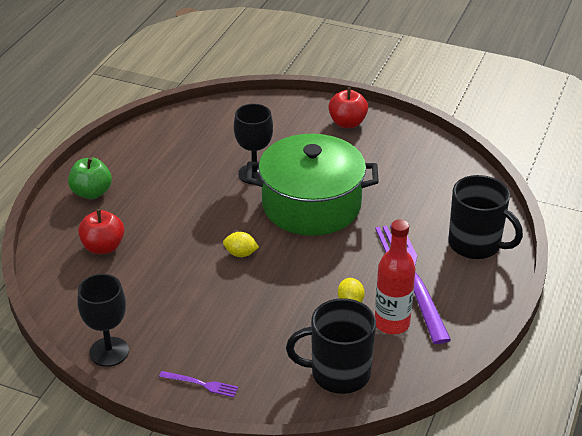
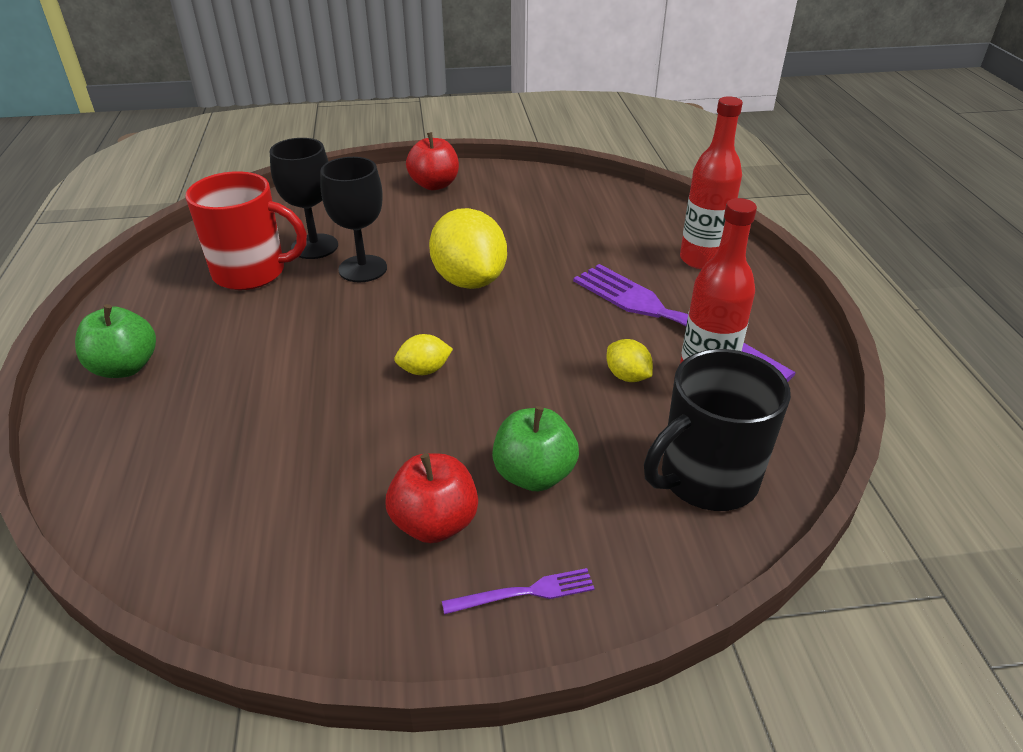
camera: 30 degrees left, 0 degrees up
(103, 247) = (195, 438): red apple -> red apple (435, 523)
(109, 352) = (321, 610): black goblet -> black goblet (314, 246)
(189, 154) = (251, 272): none -> red mug
(251, 333) = (534, 474): none -> green apple
(311, 205) = (469, 280): green pot -> yellow lemon
(475, 244) = (701, 259): black mug -> red bottle

